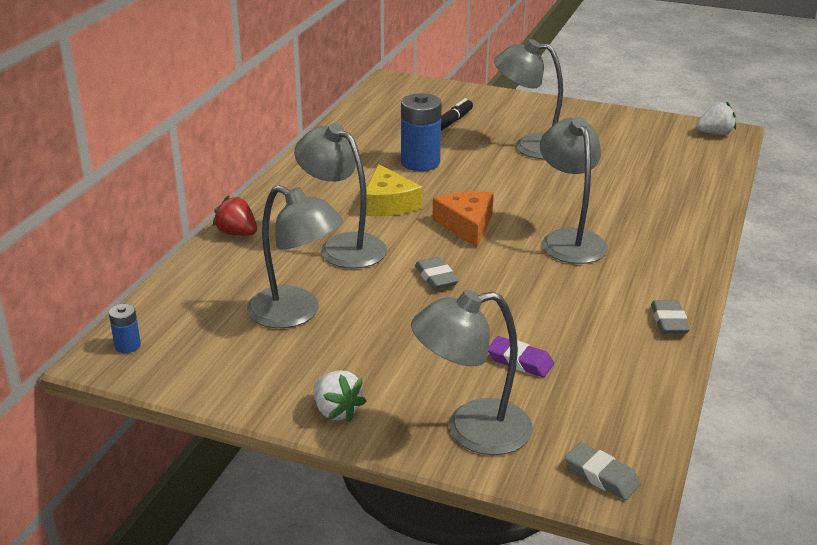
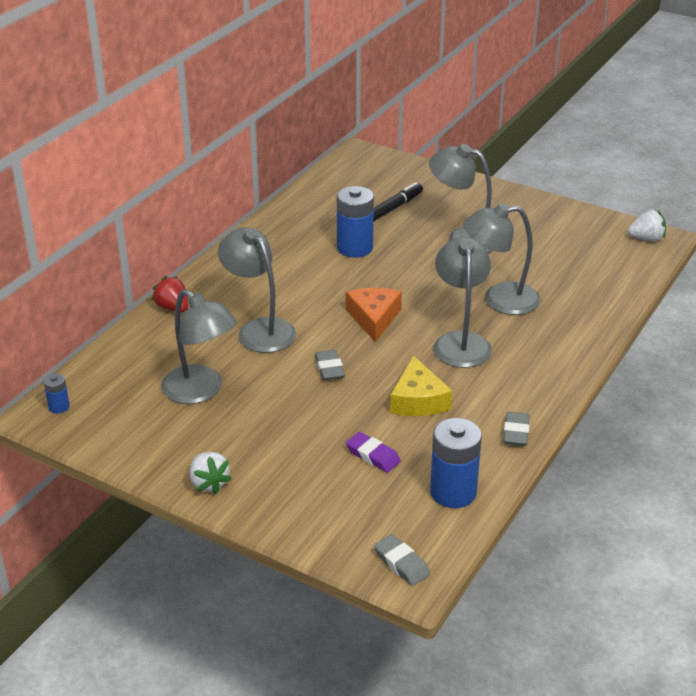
camera: 10 degrees right, 5 degrees up
(388, 204) = (312, 289): yellow cheese -> yellow cheese (418, 400)
(472, 430) = (311, 512): grey lamp -> grey lamp (499, 300)
(627, 390) = (453, 492): none -> blue battery

